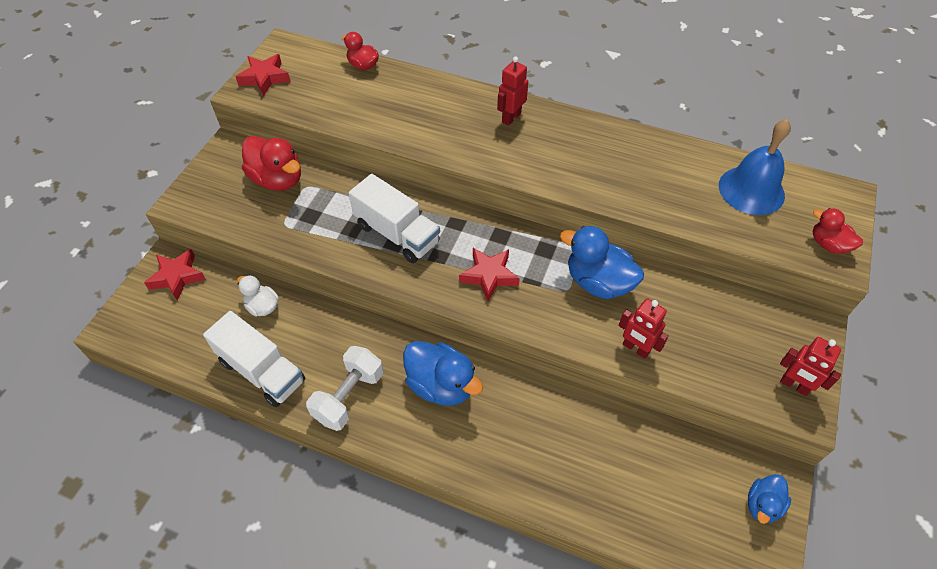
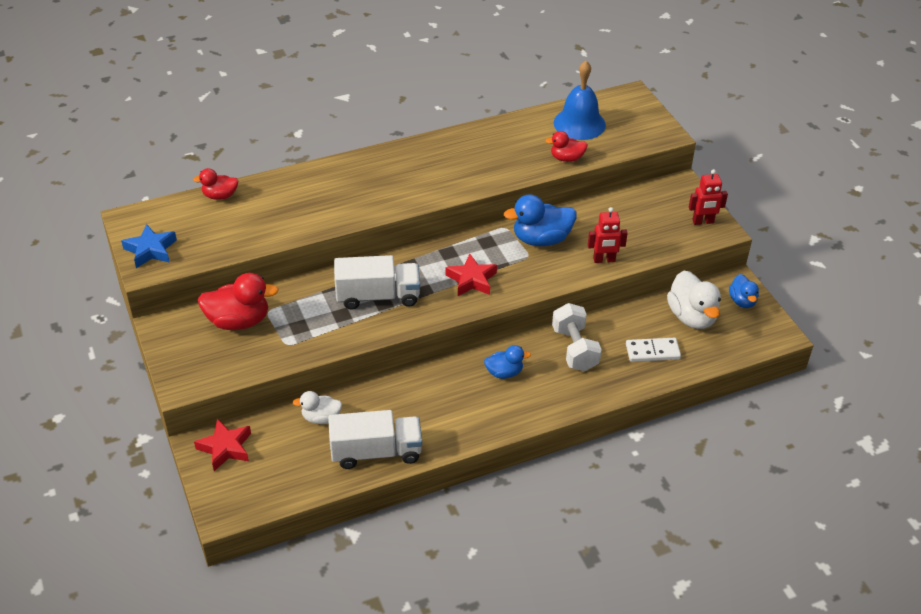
camera: 45 degrees left, 10 degrees down
(264, 78) = (150, 250): red star -> blue star
(349, 396) = (455, 421): white dumbbell -> white dumbbell (574, 349)
(441, 385) = (504, 372): blue duck -> blue duck, size x0.59
(511, 118) = (380, 167): red robot -> none
(600, 481) = (652, 352): none -> white domino
(684, 477) = (692, 317): none -> white duck
(828, 244) = (651, 129): red duck -> red duck (566, 158)

